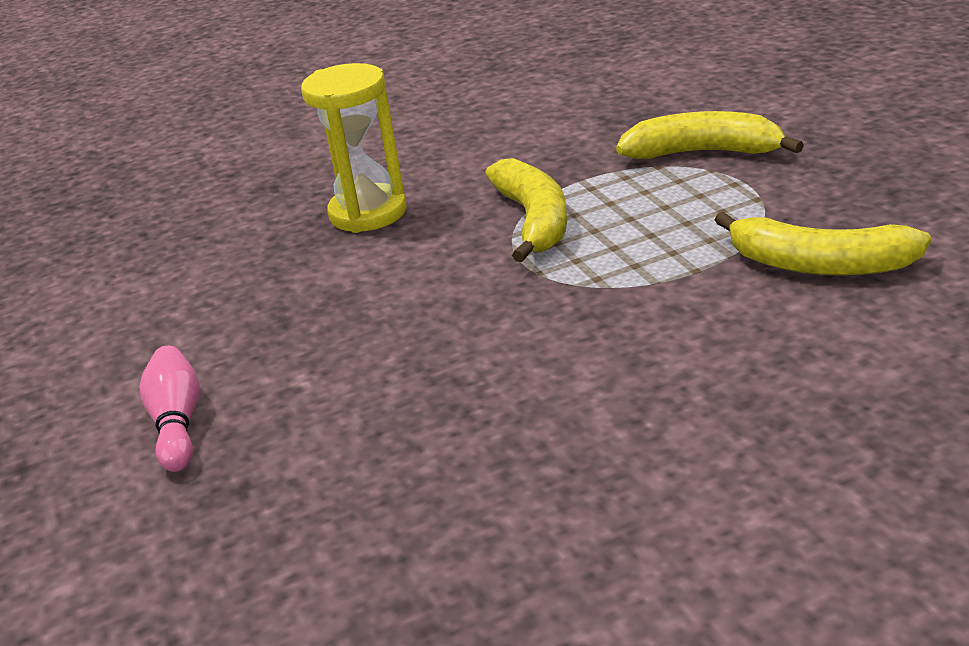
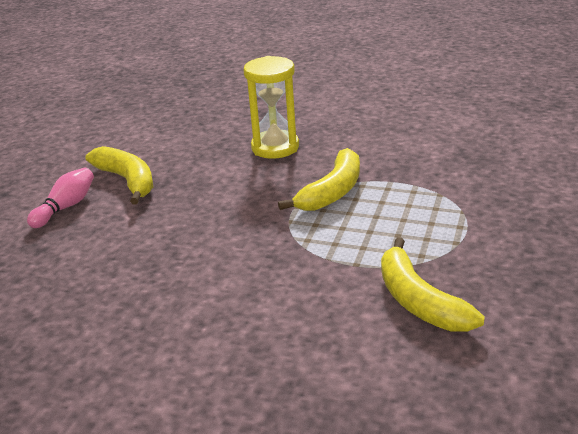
camera: 40 degrees right, 0 degrees up
(704, 152) = (476, 199): yellow banana -> yellow banana (128, 180)

